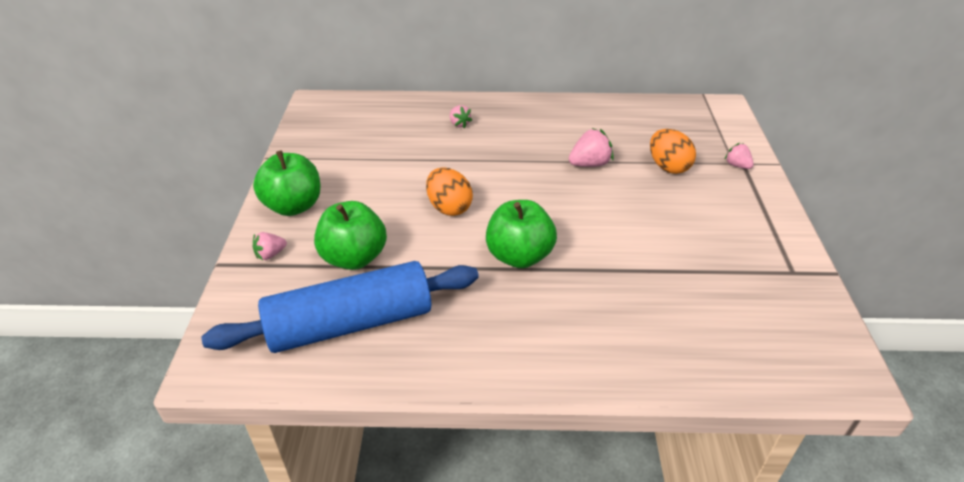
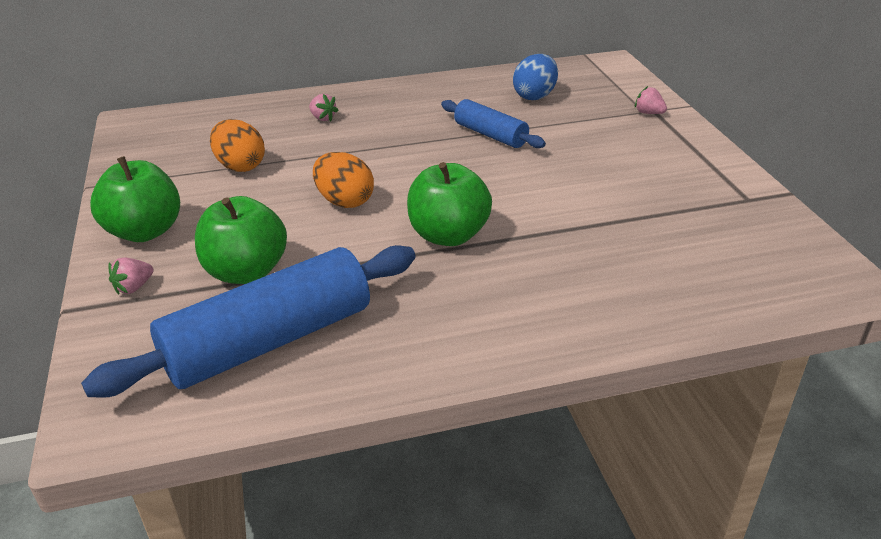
camera: 15 degrees left, 5 degrees down
(589, 164) = (490, 135): pink strawberry -> blue rolling pin
(642, 131) = (535, 96): none -> blue egg
(668, 167) = (577, 125): orange egg -> orange egg (240, 166)

